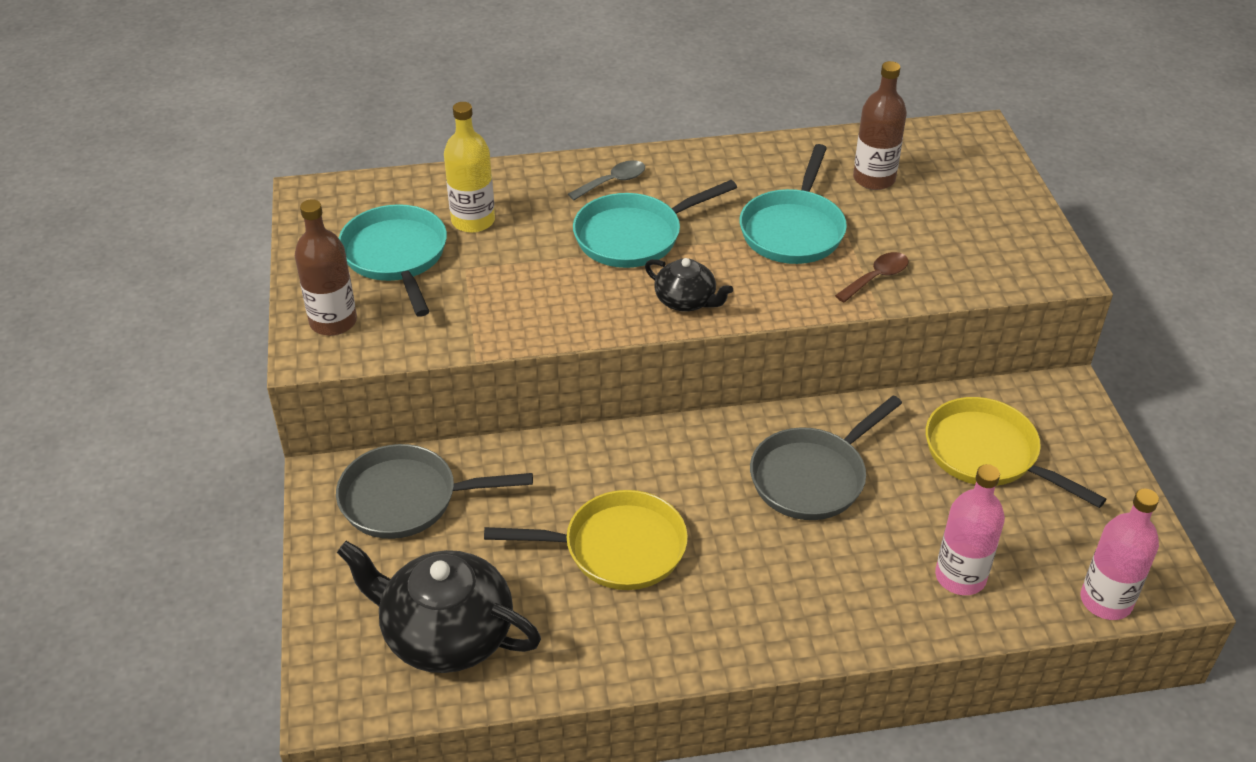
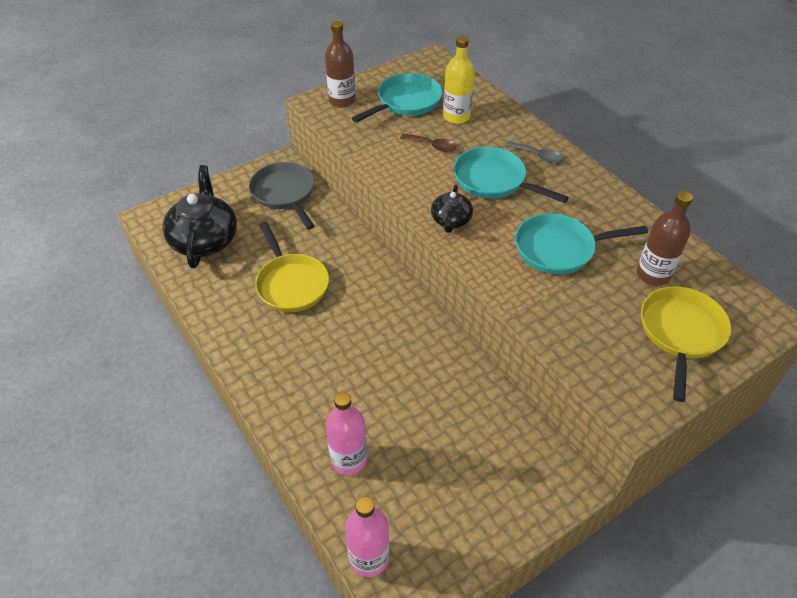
camera: 65 degrees right, 5 degrees up
(812, 477) = (394, 355): grey pan -> none
(876, 278) = (542, 305): brown spoon -> brown spoon (432, 146)
(987, 454) = (473, 447): yellow pan -> yellow pan (680, 333)

